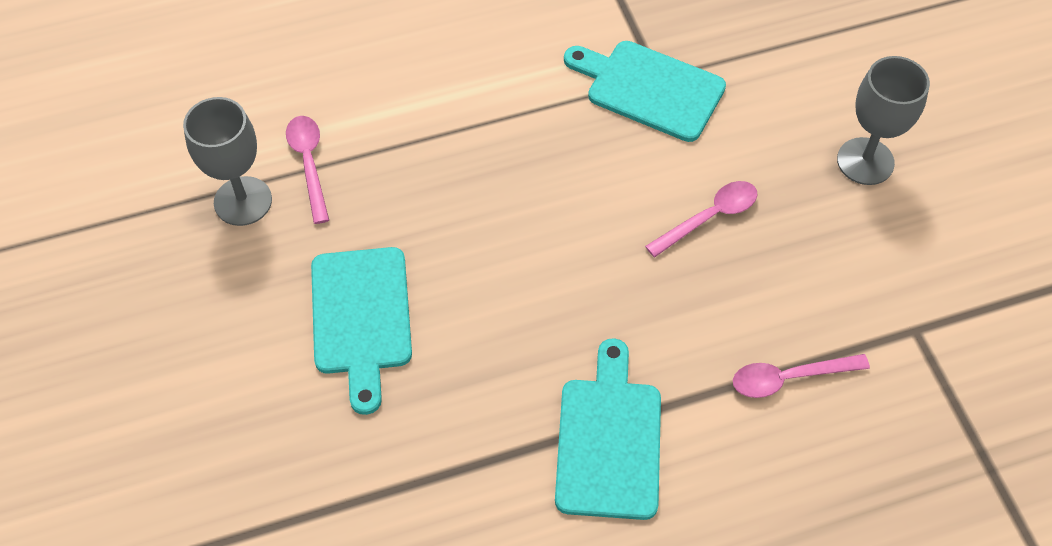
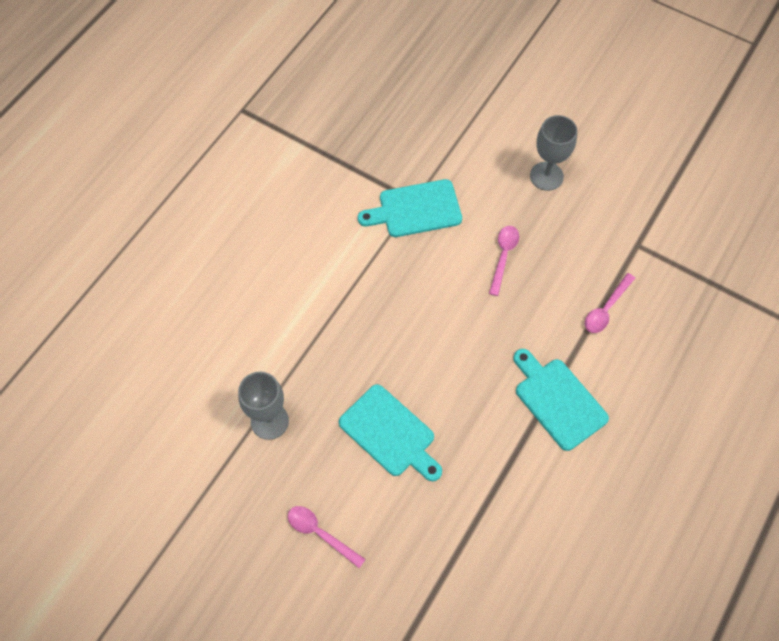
camera: 40 degrees left, 5 degrees up
(309, 164) = (284, 375): pink spoon -> pink spoon (320, 533)

